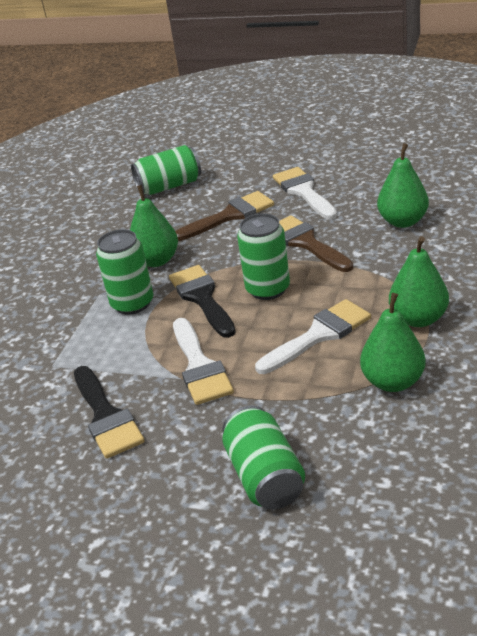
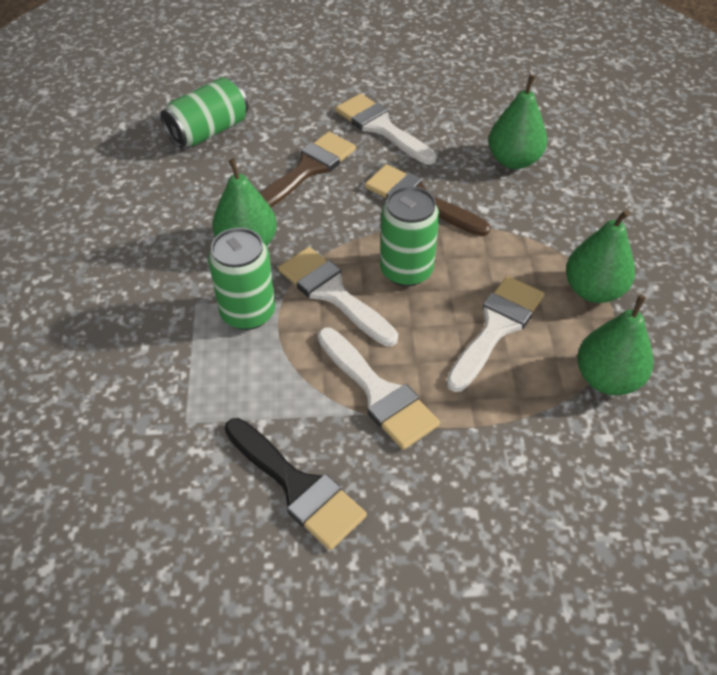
camera: 25 degrees left, 15 degrees up
(202, 298) = (332, 293): black brush -> white brush
(265, 476) = (531, 534): green can -> none

